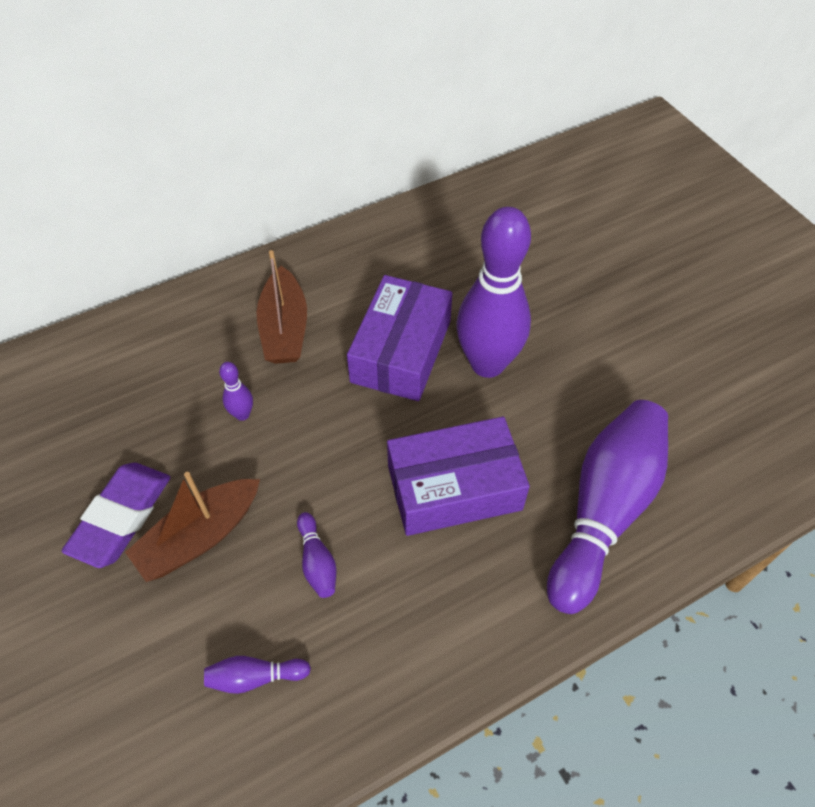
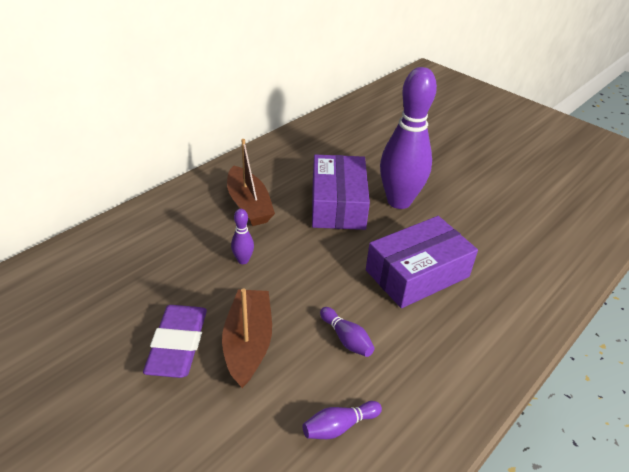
camera: 20 degrees left, 15 degrees down
(200, 536) = (248, 343): brown boat -> brown boat turned 150 degrees clockwise
(604, 510) = (519, 266): purple bowling pin -> none

